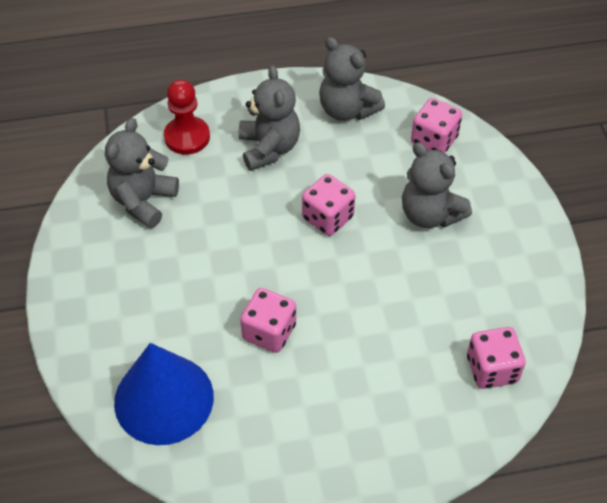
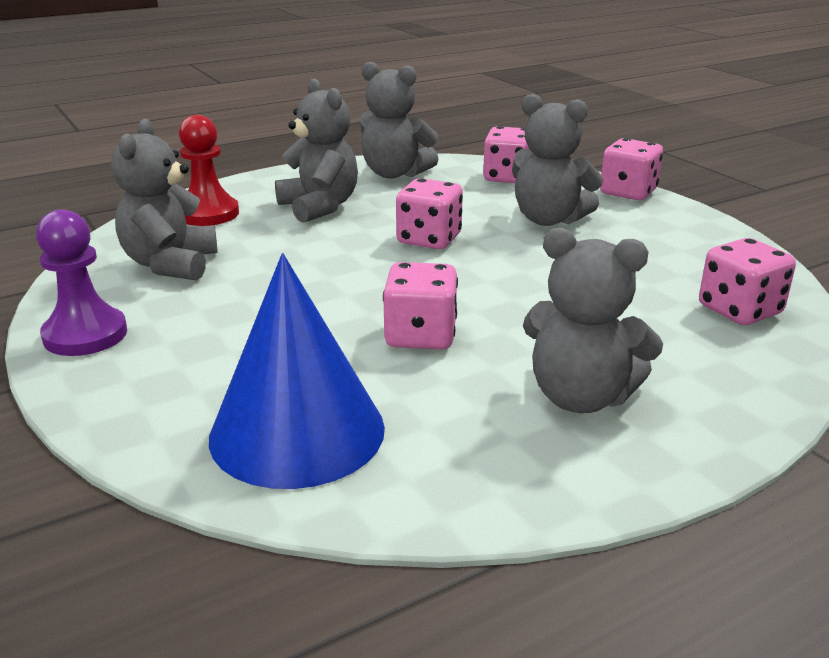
camera: 20 degrees left, 25 degrees down
(74, 269) = (85, 335): none -> purple pawn
(333, 421) = (580, 397): none -> grey teddy bear
(517, 191) = (628, 192): none -> pink dice

